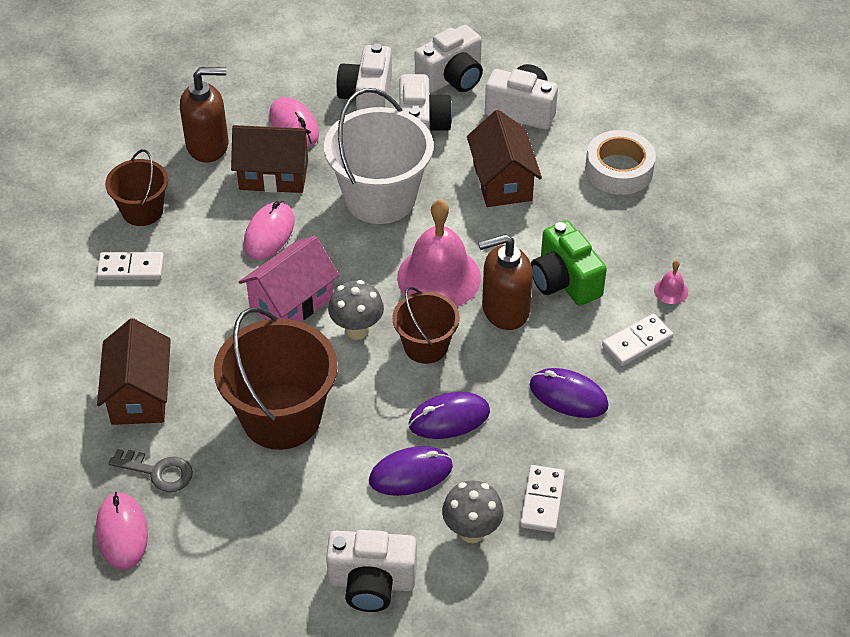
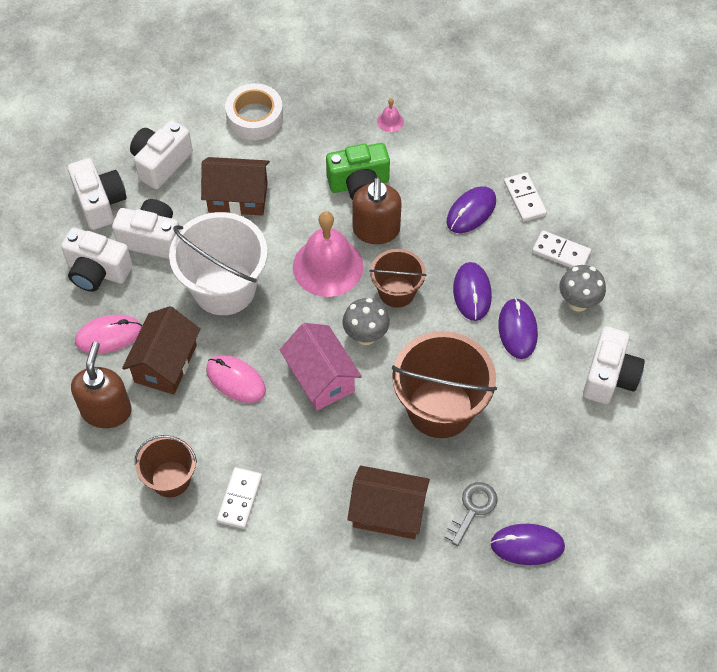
camera: 75 degrees left, 10 degrees up
(122, 533) = (527, 545): pink mouse -> purple mouse
(637, 342) = (432, 156): white domino -> white domino (524, 198)

